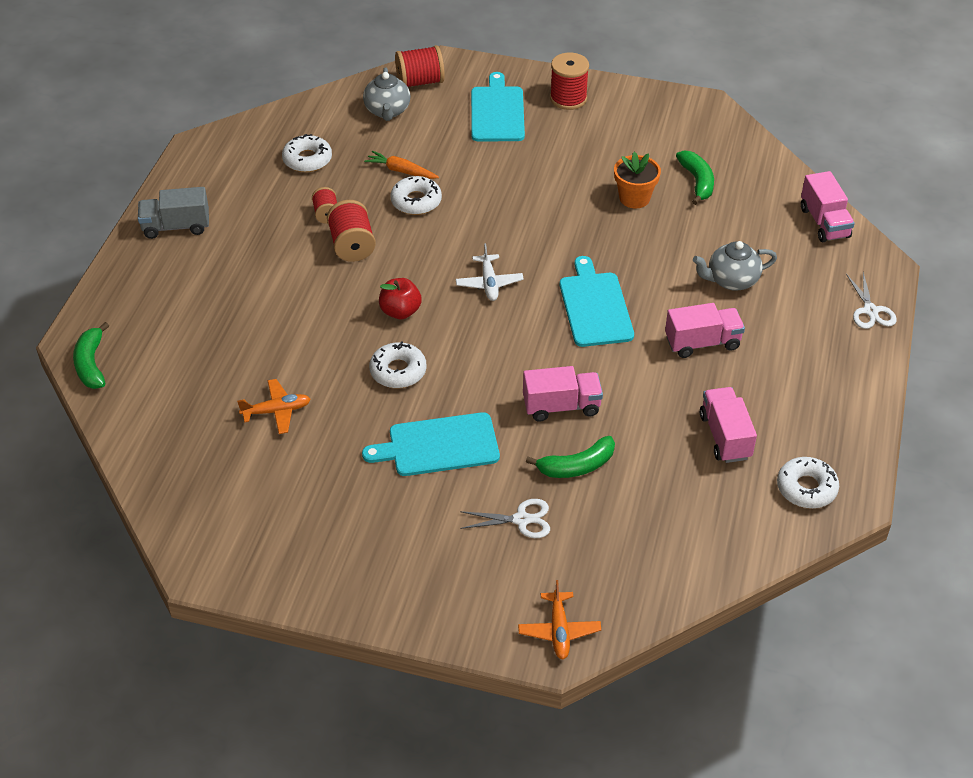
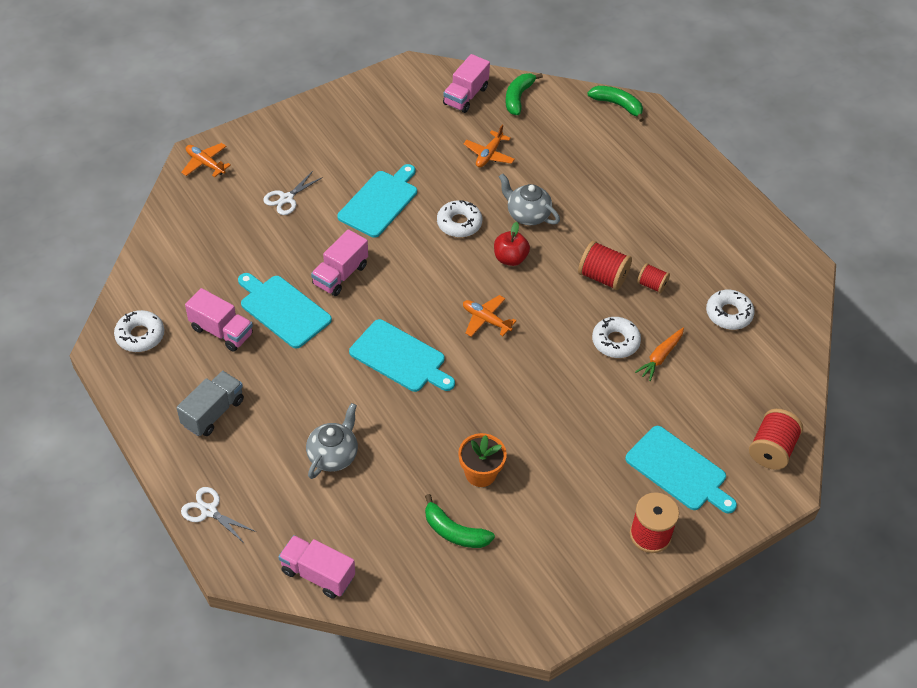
camera: 130 degrees right, 5 degrees up
(176, 226) = (716, 205): grey truck -> grey truck (213, 412)
(387, 111) = (748, 400): grey teapot -> grey teapot (527, 215)
(401, 171) = (660, 357): orange carrot -> orange carrot turned 150 degrees clockwise
(489, 283) = (486, 320): white plane -> orange plane
(577, 466) = (290, 248): green banana -> green banana (518, 97)
(648, 414) = (283, 310): none -> turquoise cutting board
(702, 343) = (301, 386): pink truck -> pink truck (465, 96)

